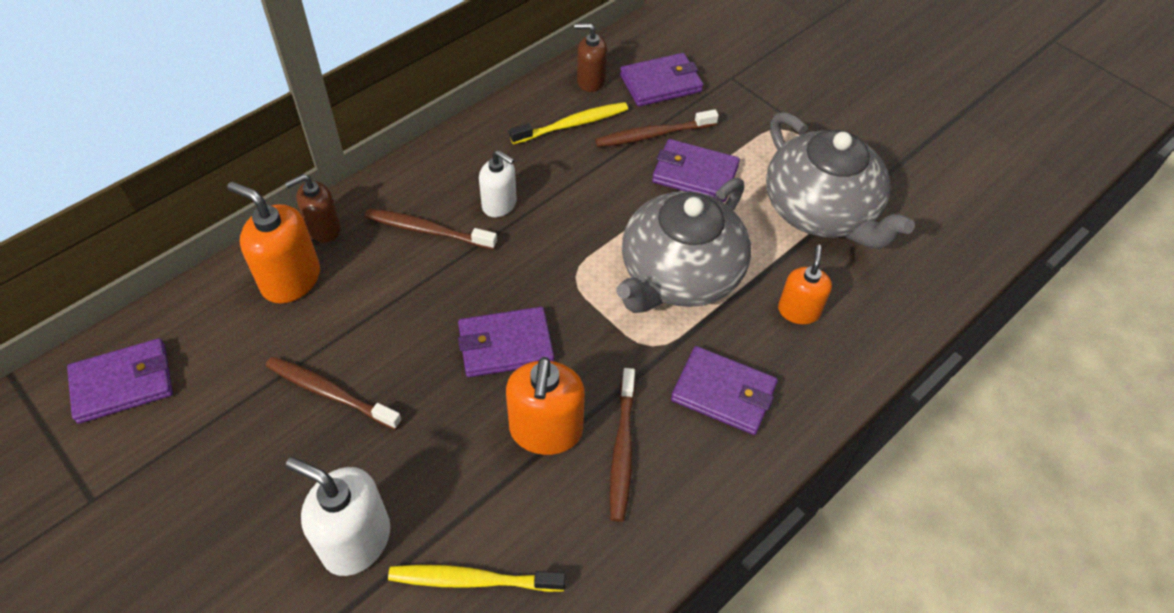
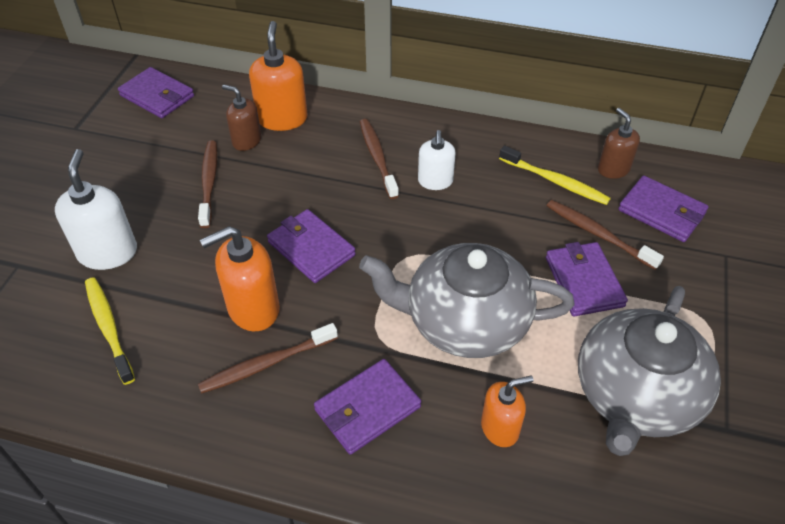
camera: 60 degrees right, 5 degrees down
(323, 228) = (335, 110): brown soap dispenser -> brown soap dispenser (246, 141)
(723, 393) = (367, 409): purple wallet -> purple wallet turned 60 degrees clockwise

